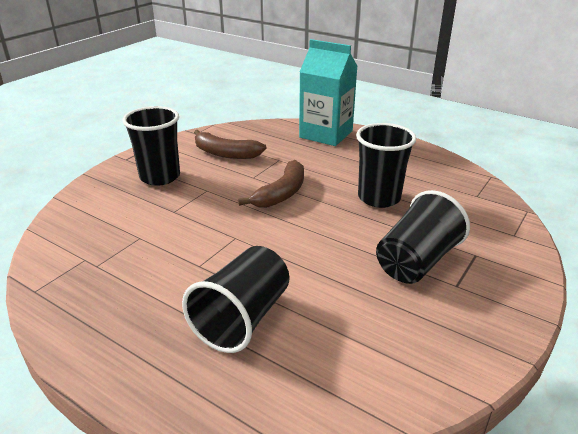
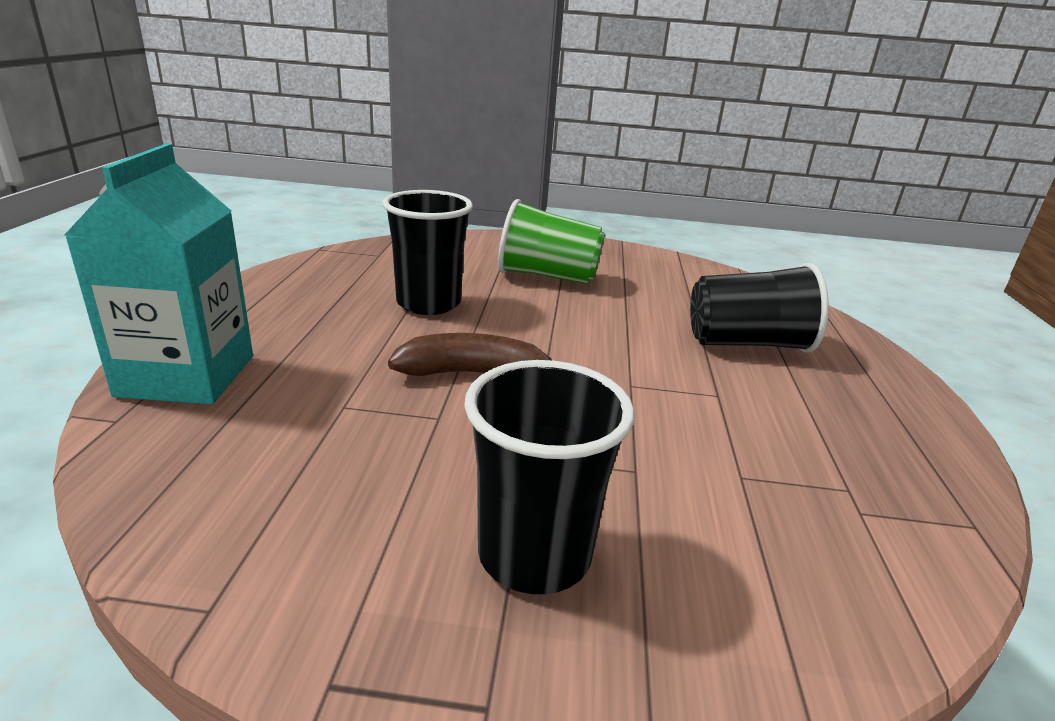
camera: 120 degrees left, 5 degrees down
(225, 153) = (346, 488): brown banana -> none
(416, 261) = (547, 276): black cup -> green cup

